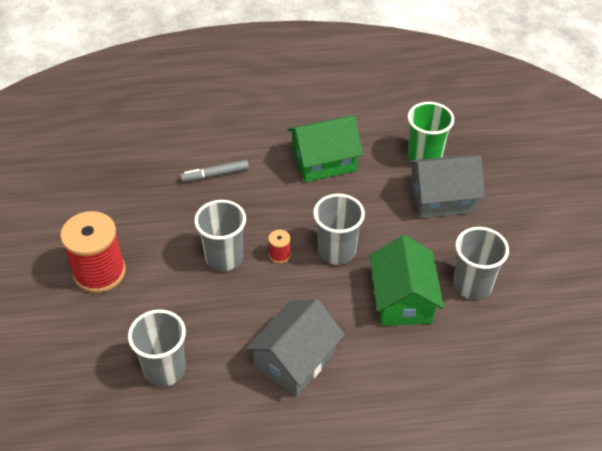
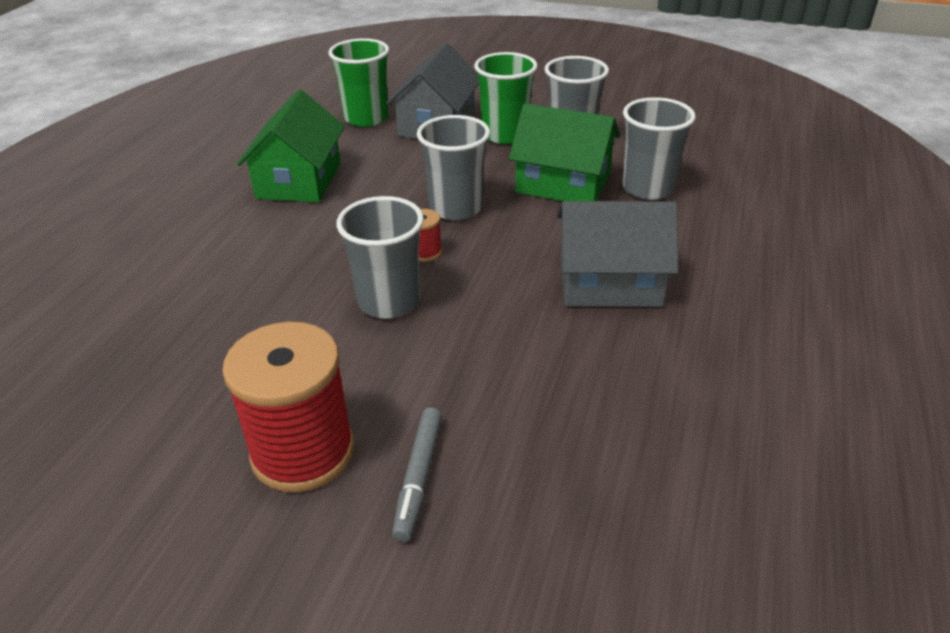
camera: 65 degrees left, 10 degrees down
(165, 369) = (562, 414): grey cup -> grey cup (648, 188)
(215, 174) = (221, 273): grey marker -> grey marker (418, 478)
(295, 359) = (609, 282): grey house -> grey house turned 60 degrees counterclockwise
(452, 243) = (505, 135): none -> green cup

